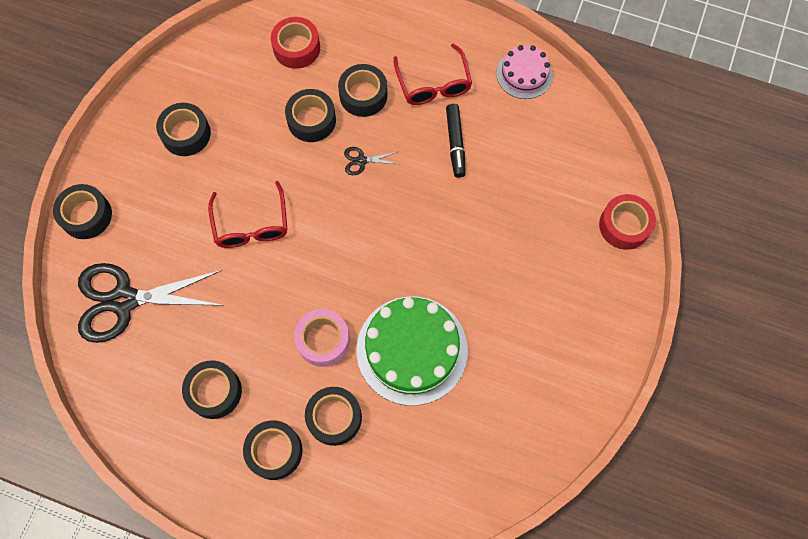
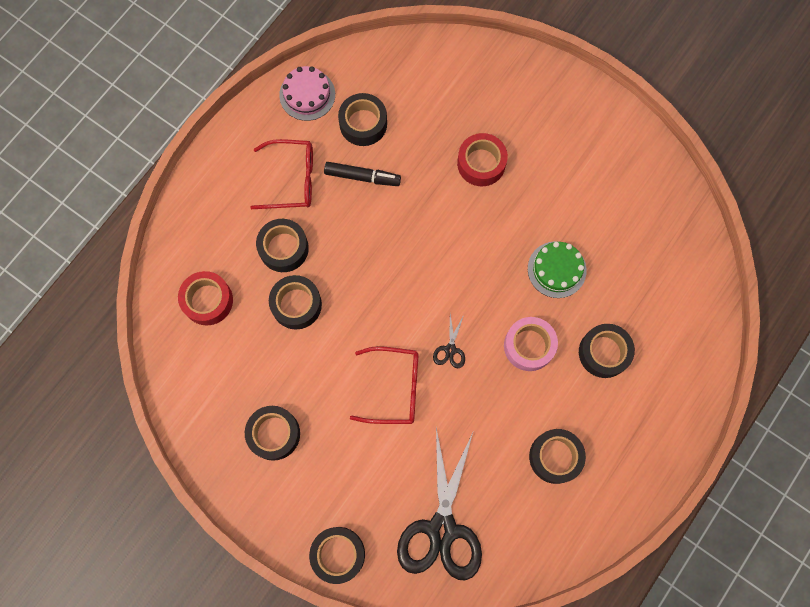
camera: 75 degrees left, 5 degrees up
(274, 451) = (623, 413): black tape -> black tape (363, 124)
(361, 161) = (355, 267): black scissors -> black scissors (450, 349)
(412, 350) = (556, 269): green cake -> green cake, size x0.57
(624, 225) = (485, 58): red tape -> red tape (481, 163)

